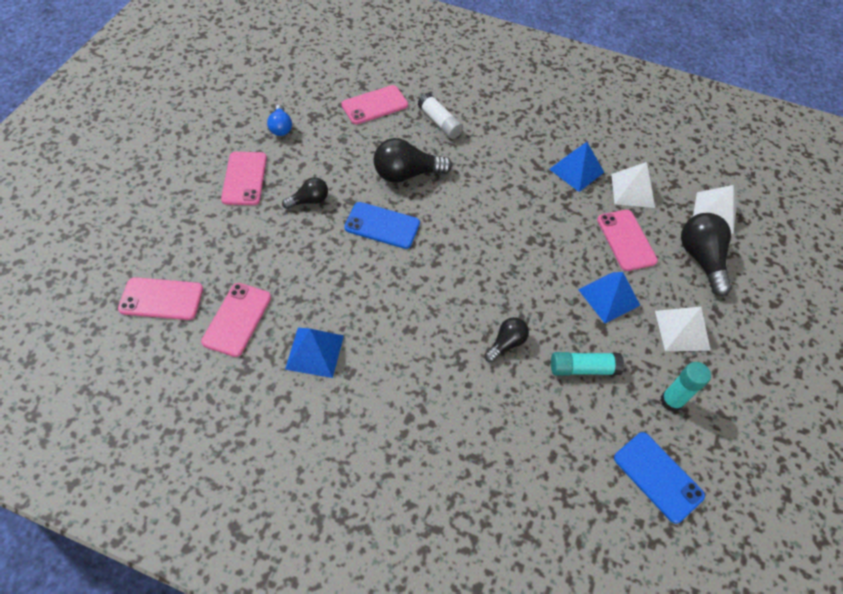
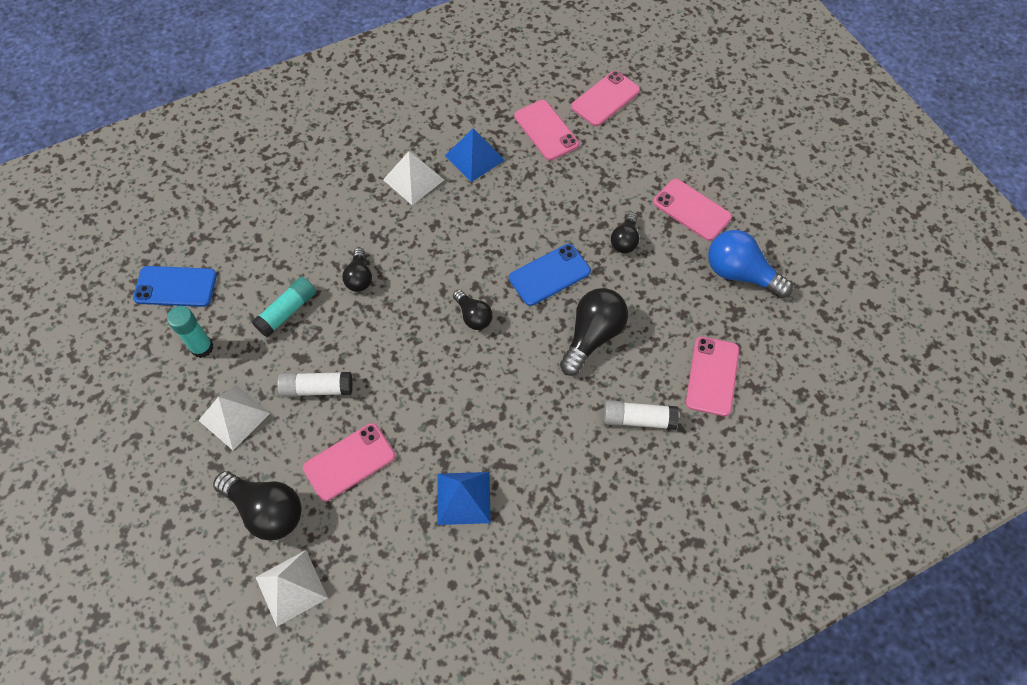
camera: 135 degrees right, 5 degrees up
(280, 127) = (740, 274): blue light bulb -> blue light bulb, size x1.71
(460, 247) = (473, 316): none -> black light bulb
(609, 297) = (317, 388): blue pyramid -> white glue stick
(626, 240) = (349, 462): pink phone -> pink phone turned 60 degrees counterclockwise
(632, 190) = (391, 530): white pyramid -> white pyramid (413, 180)

